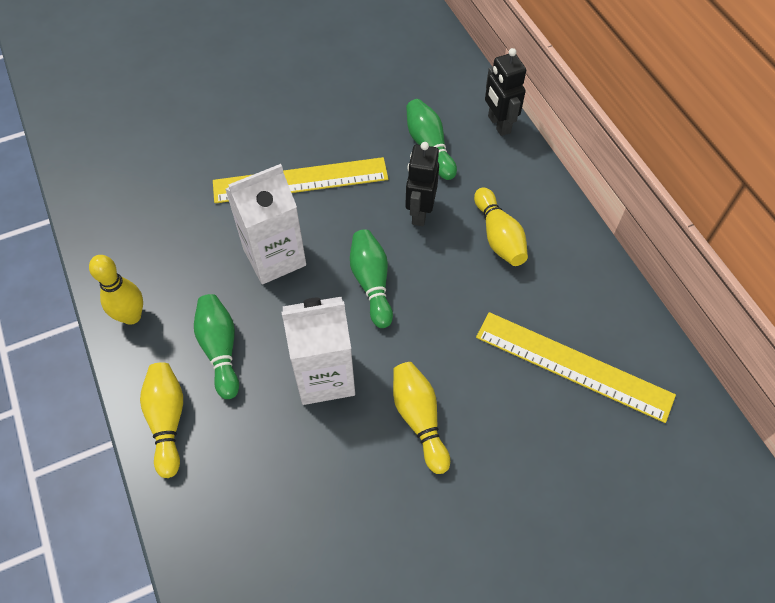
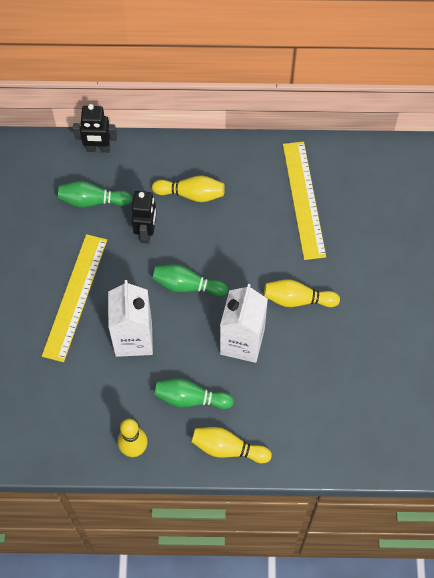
camera: 65 degrees left, 5 degrees up
(419, 213) = (146, 232): black robot -> black robot turned 120 degrees counterclockwise
(573, 366) = (304, 199): yellow ruler -> yellow ruler turned 60 degrees counterclockwise

